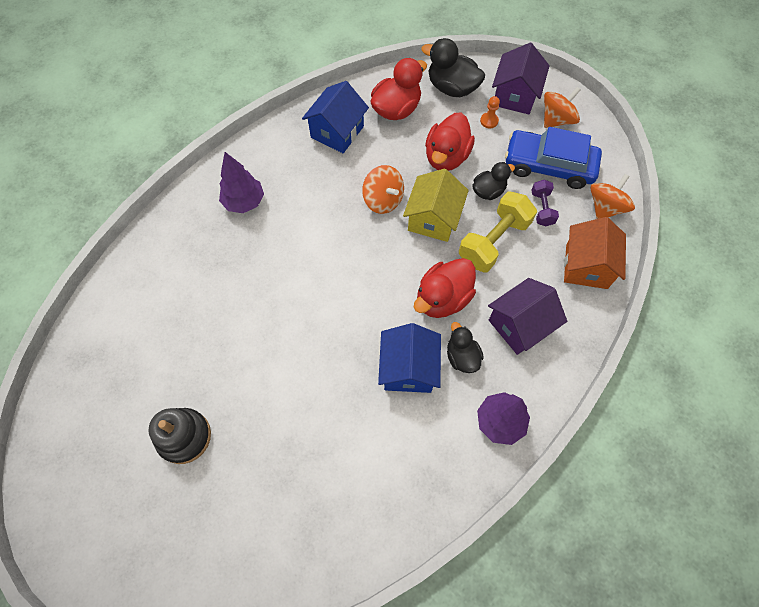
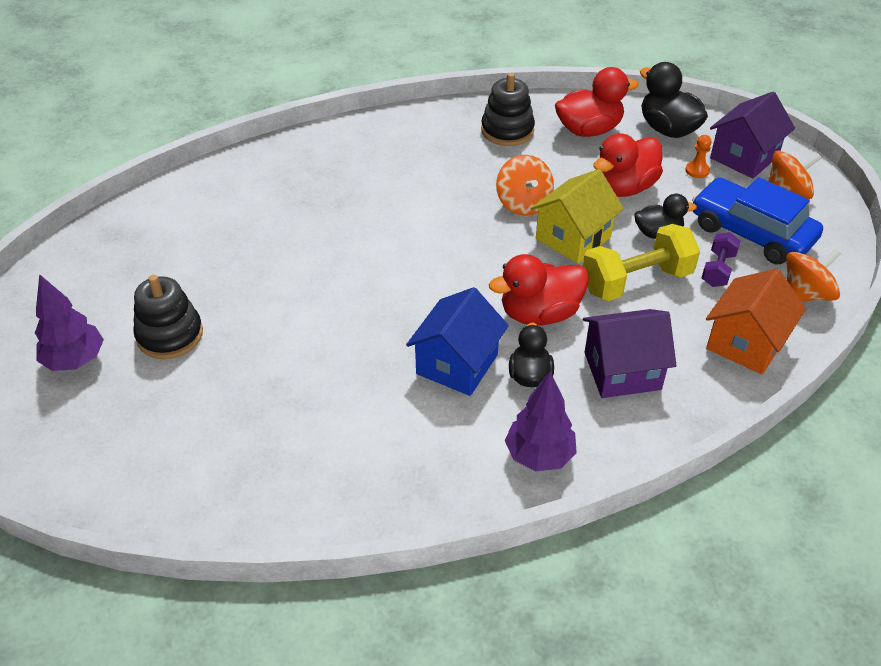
camera: 25 degrees right, 20 degrees down
(244, 202) = (366, 160): purple tree -> purple tree (75, 360)
(337, 132) = (507, 130): blue house -> black stacking toy

